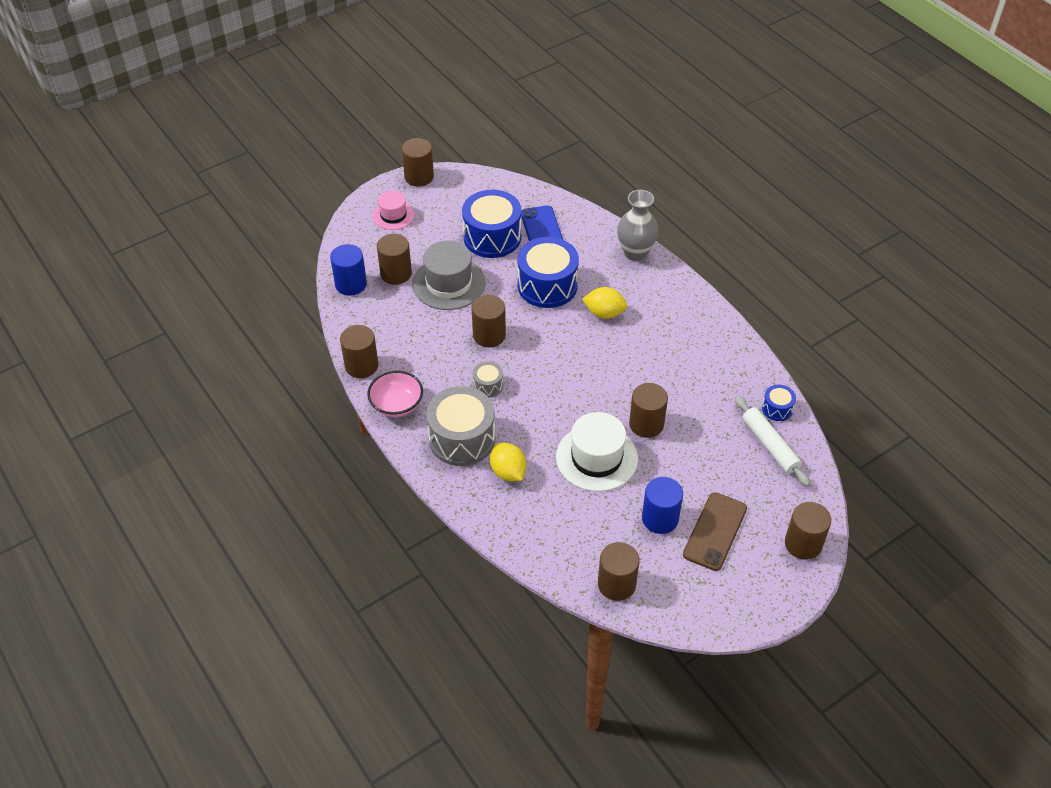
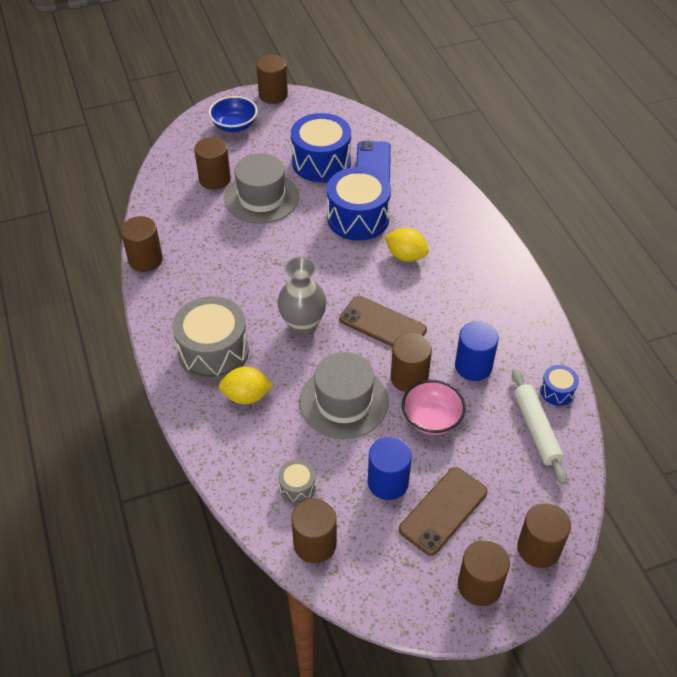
camera: 15 degrees right, 0 degrees up
(351, 284) = (168, 181): blue cylinder -> blue cylinder (473, 366)
(393, 215) = (234, 125): pink hat -> blue bowl
(397, 404) = (163, 304): pink bowl -> pink bowl (431, 418)
(488, 385) = (261, 304): grey drum -> grey drum (297, 487)
(489, 335) = (281, 255): brown cylinder -> brown cylinder (479, 585)
(508, 472) = (246, 396): yellow lemon -> yellow lemon turned 75 degrees counterclockwise
(596, 458) = (344, 402): white hat -> grey hat
(606, 381) = (382, 324): none -> brown phone
(635, 253) = (459, 203): grey vase -> grey vase (303, 326)

